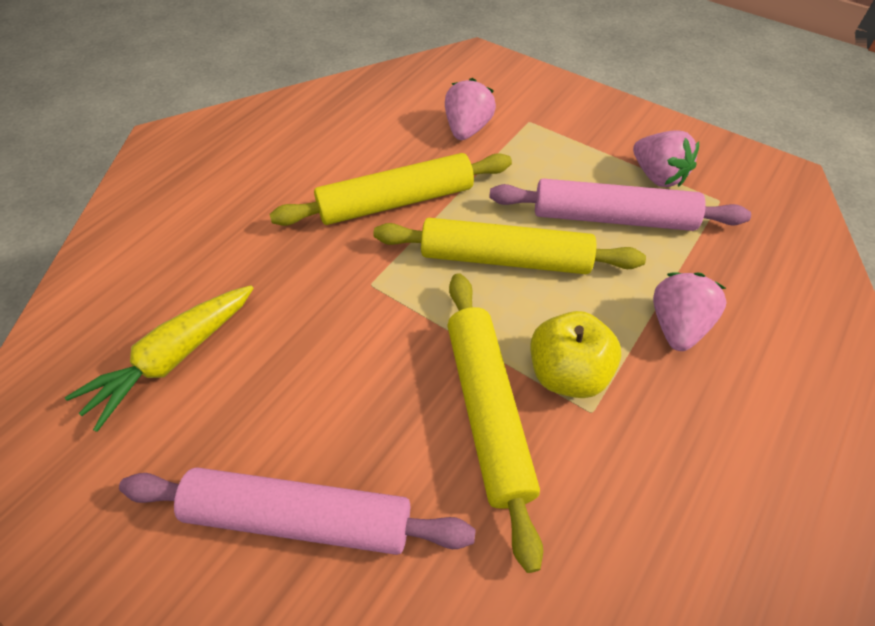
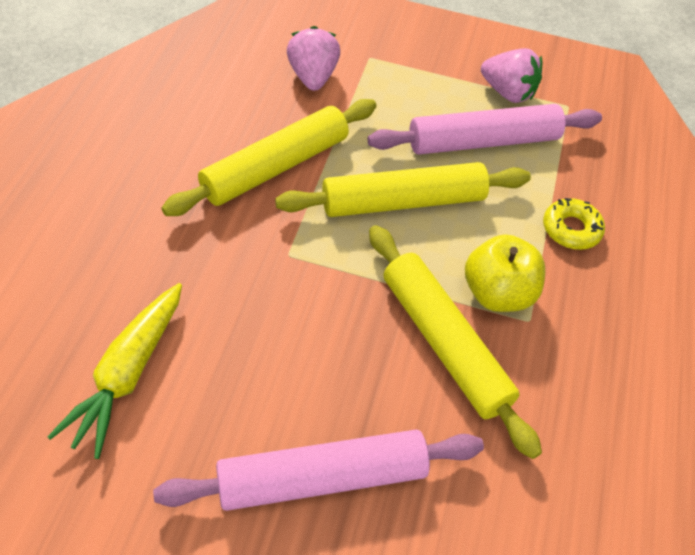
camera: 25 degrees left, 0 degrees up
(677, 326) = (571, 229): pink strawberry -> yellow donut

